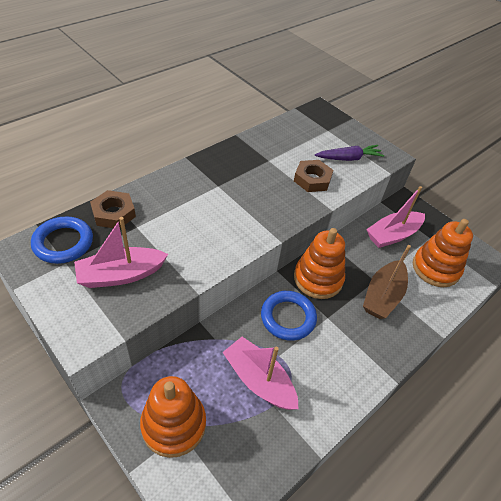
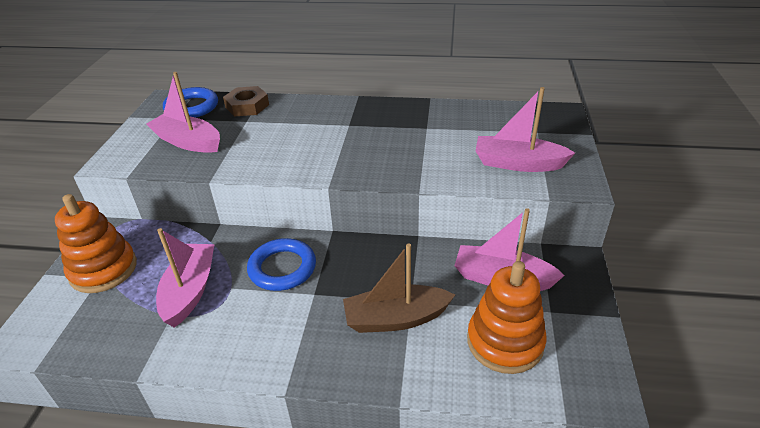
camera: 55 degrees right, 10 degrees down
(312, 179) = (443, 160): brown nut -> none
(318, 279) = (356, 260): orange stacking toy -> none
(348, 158) = (518, 163): purple carrot -> pink boat

